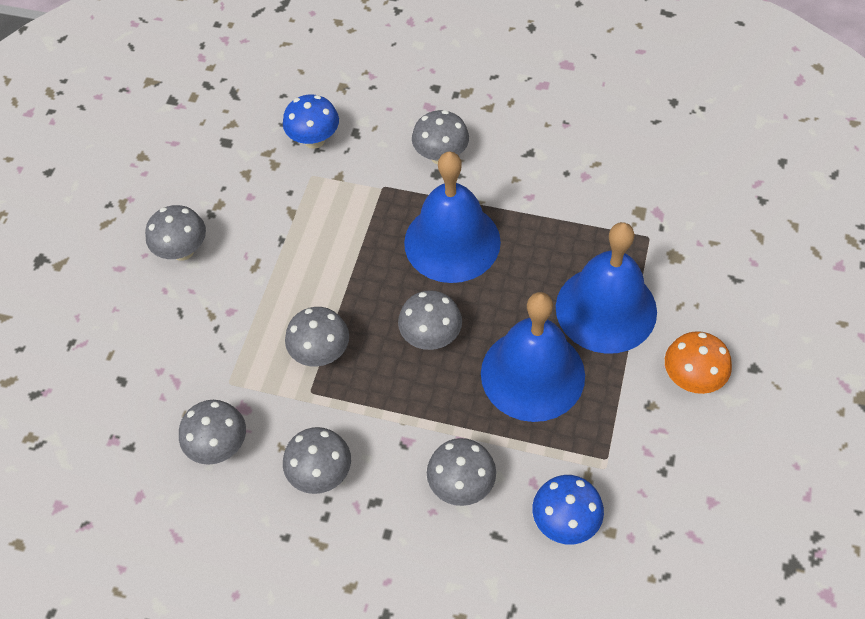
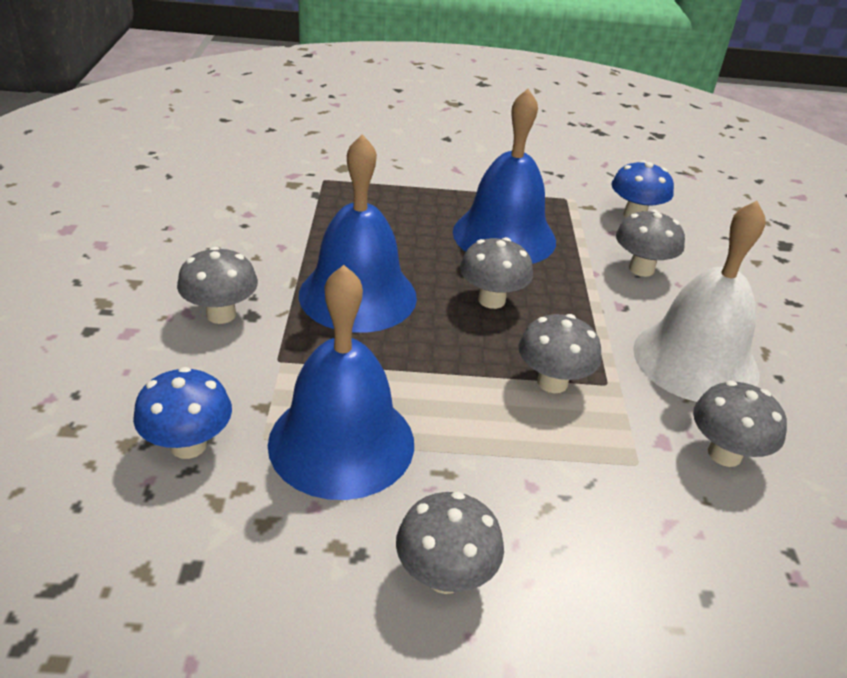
camera: 110 degrees left, 20 degrees down
(321, 474) = (695, 360): grey mushroom -> white bell
(606, 309) = (415, 200): blue bell -> blue bell (341, 442)
(692, 378) = (469, 162): orange mushroom -> none

